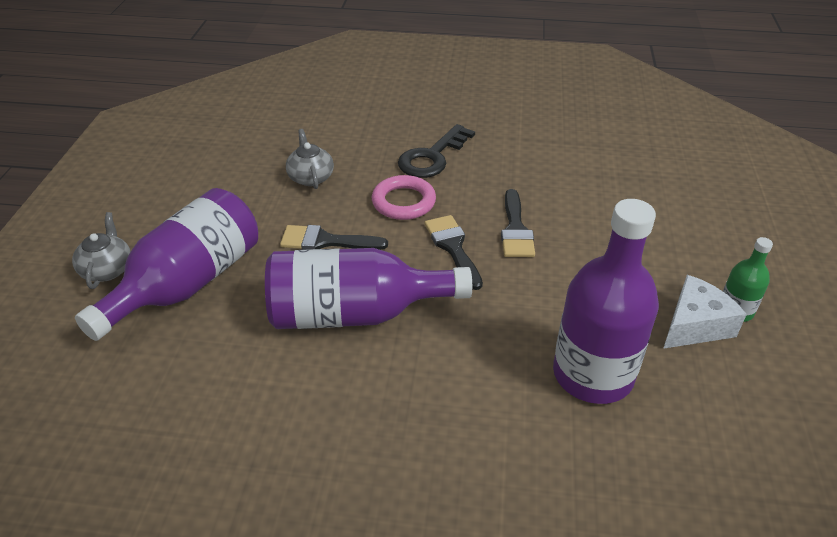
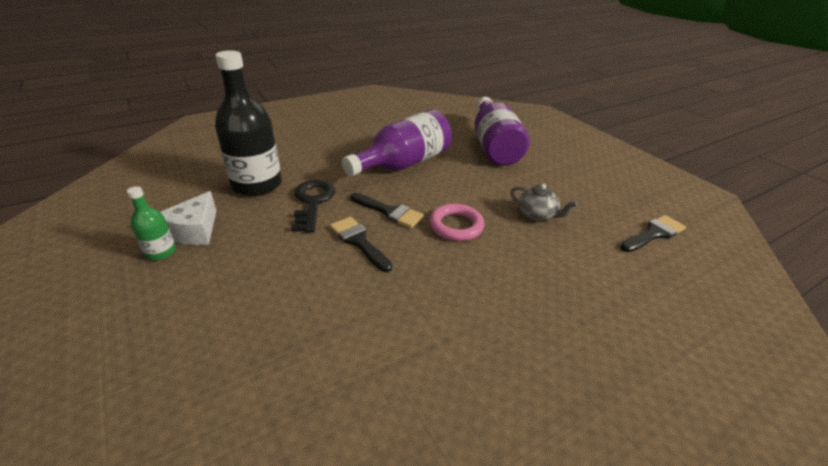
camera: 140 degrees right, 5 degrees down
(107, 269) = (534, 138): grey teapot -> none
(326, 241) = (465, 185): black brush -> black brush (653, 234)
(432, 157) = (486, 273): black key -> black key (313, 202)
(593, 374) = (257, 185): purple bottle -> black bottle

